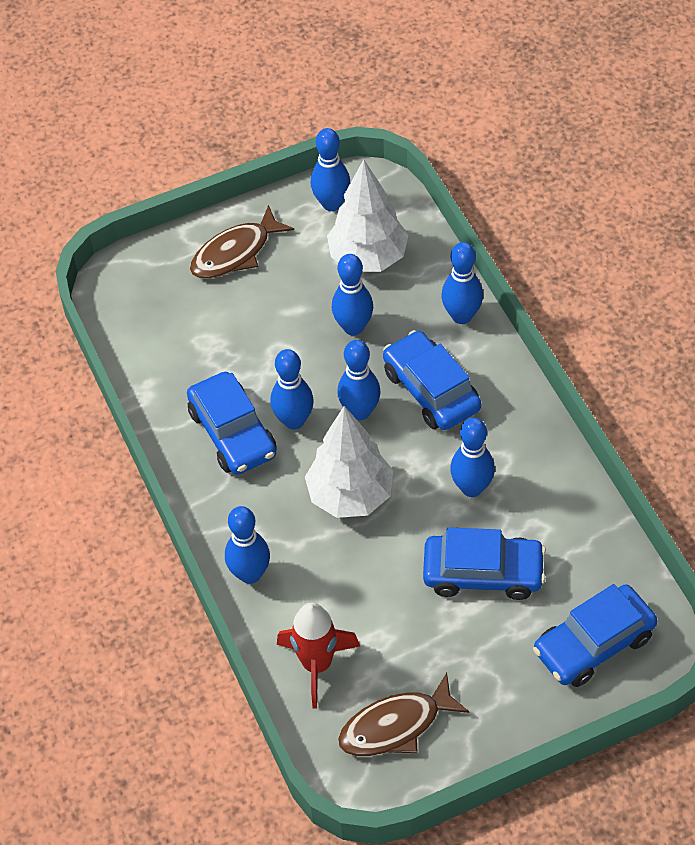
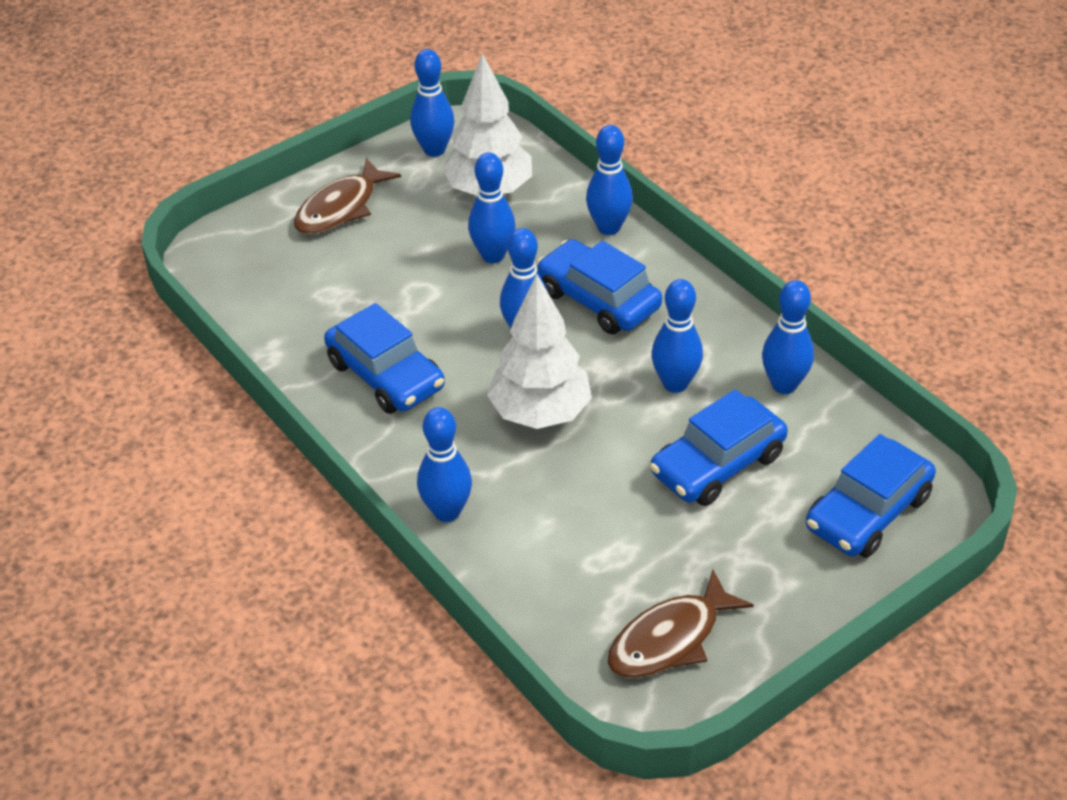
camera: 15 degrees left, 10 degrees down
(294, 421) = (453, 352): blue bowling pin -> blue bowling pin (784, 385)
(317, 665) = (555, 591): red rocket -> none
(483, 573) = (717, 464): blue car -> blue car turned 150 degrees clockwise

